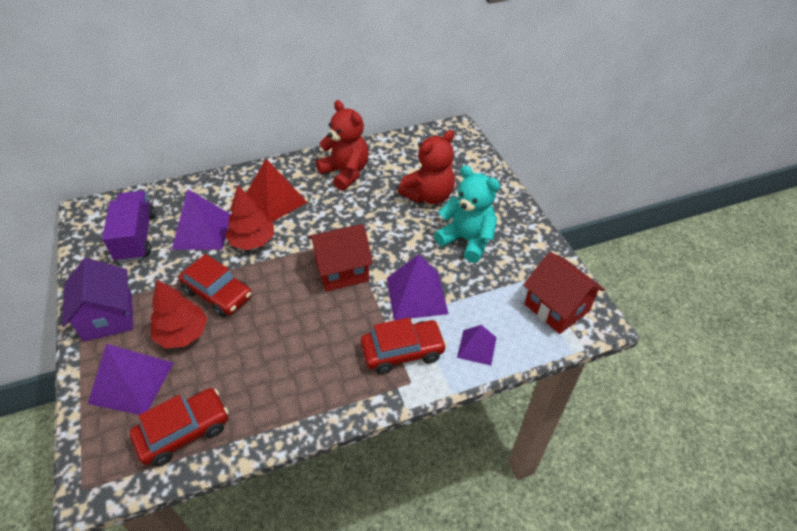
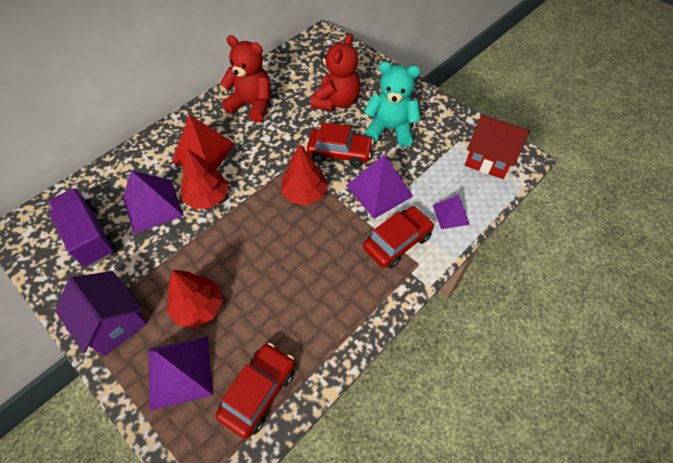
camera: 25 degrees left, 10 degrees up
(218, 294) = (207, 257): red car -> red car (339, 153)
(342, 270) = (304, 193): red house -> red tree

